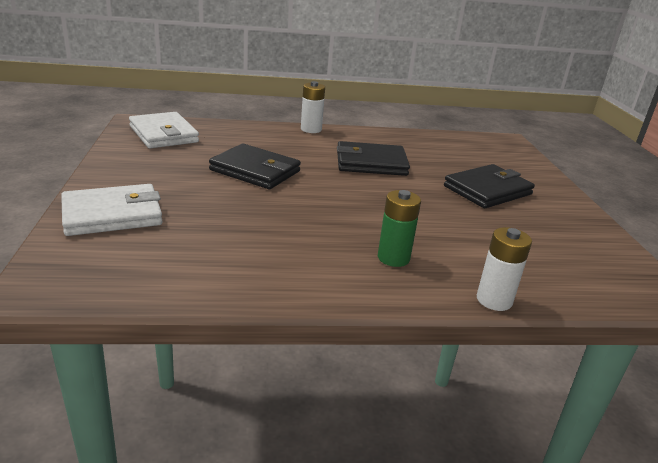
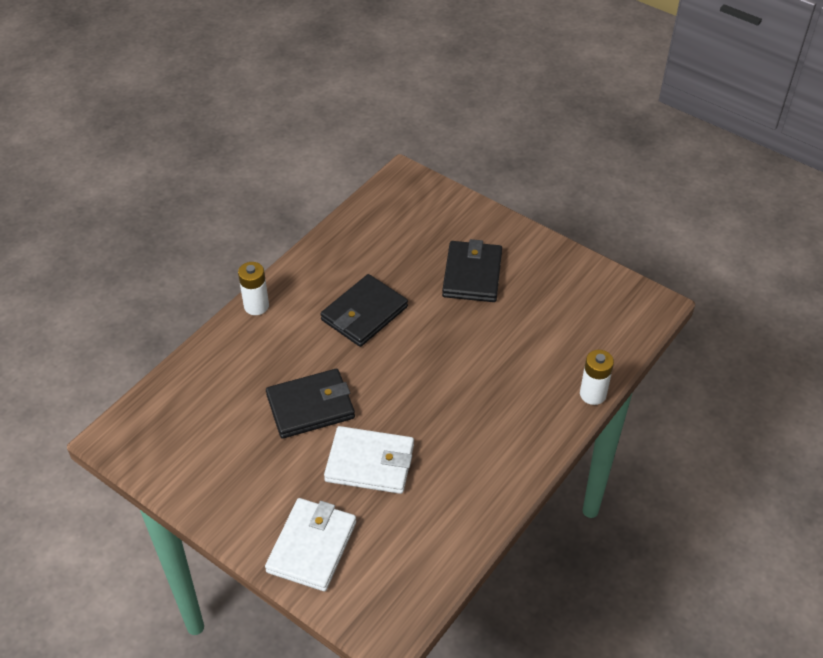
camera: 45 degrees left, 20 degrees up
(163, 134) = (167, 431): white wallet -> white wallet (370, 463)
(393, 258) = (510, 410): green battery -> none

